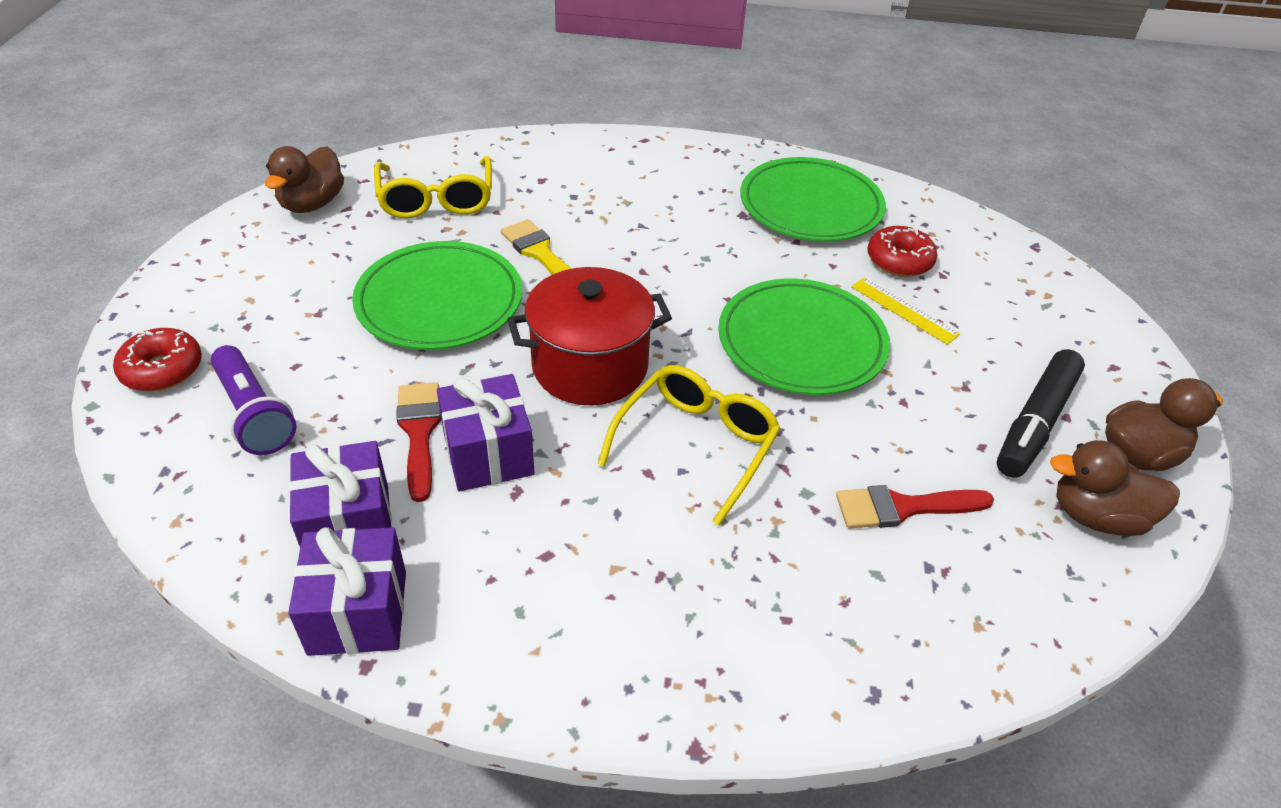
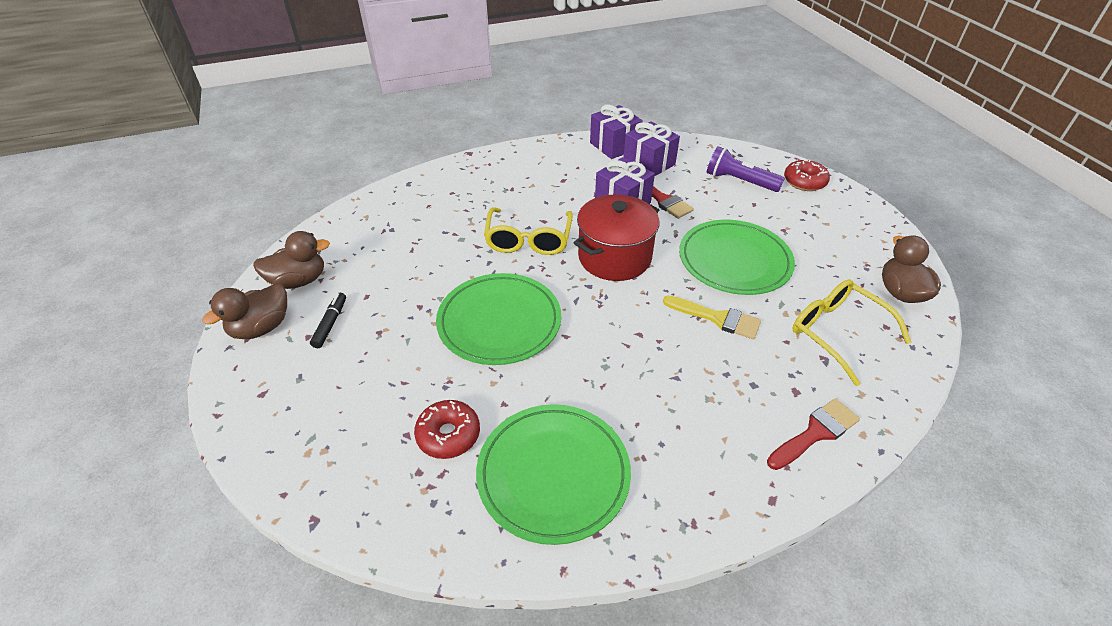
camera: 155 degrees right, 0 degrees up
(903, 507) = (409, 249): red brush -> red brush (815, 433)
(904, 310) = (433, 380): yellow ruler -> none
(1035, 423) = (330, 324): black marker -> black marker, size x0.55

